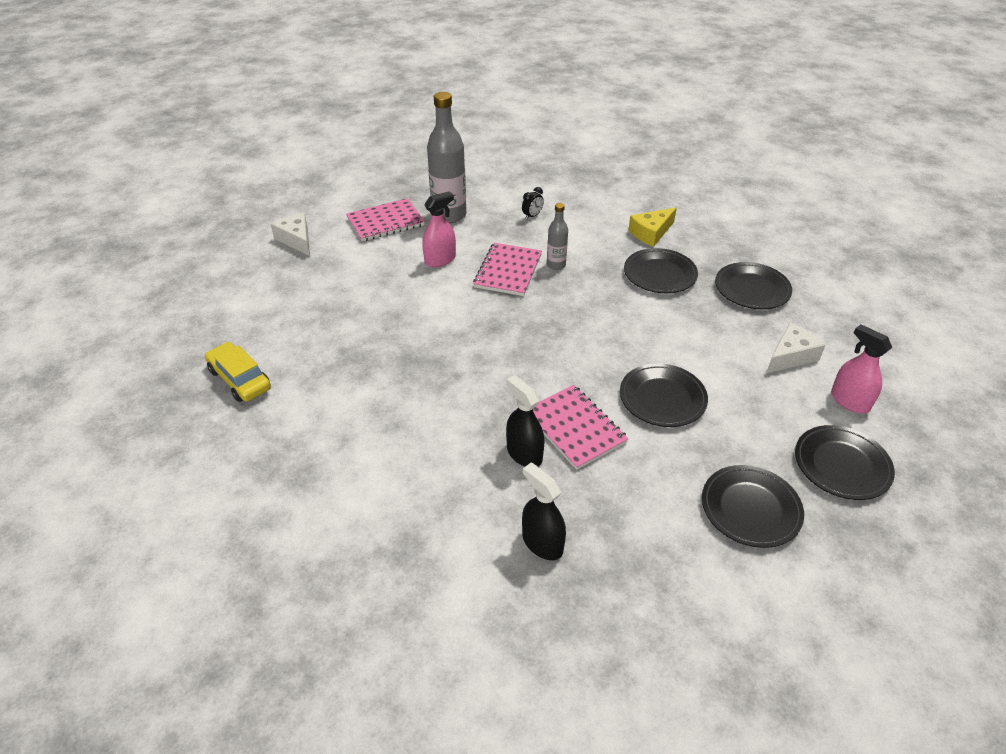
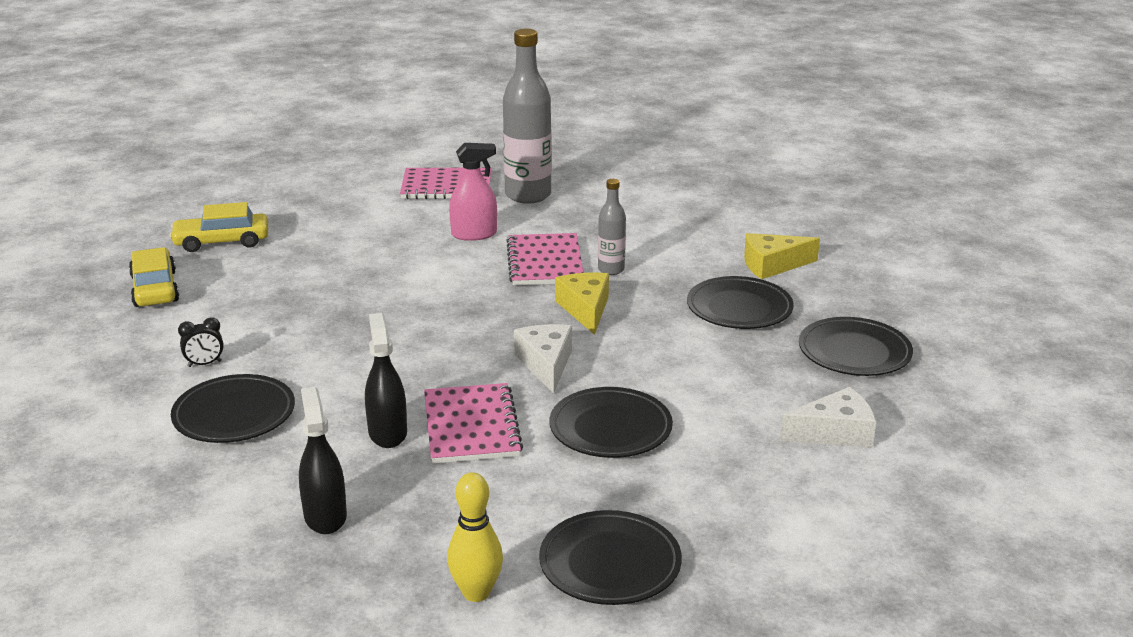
camera: 25 degrees right, 15 degrees down
(256, 318) = (222, 242): none -> yellow car
(296, 240) = (331, 182): white cheese -> white cheese (546, 364)
(508, 271) = (545, 262): pink notebook -> pink notebook turned 45 degrees counterclockwise
(532, 216) = (631, 216): black clock -> black clock (204, 364)
(567, 303) = (585, 309): none -> yellow cheese
(691, 566) = (476, 592): none -> yellow bowling pin
(841, 465) = (784, 560): black plate -> black plate (234, 415)
(849, 401) = (870, 500): pink spray bottle -> none

